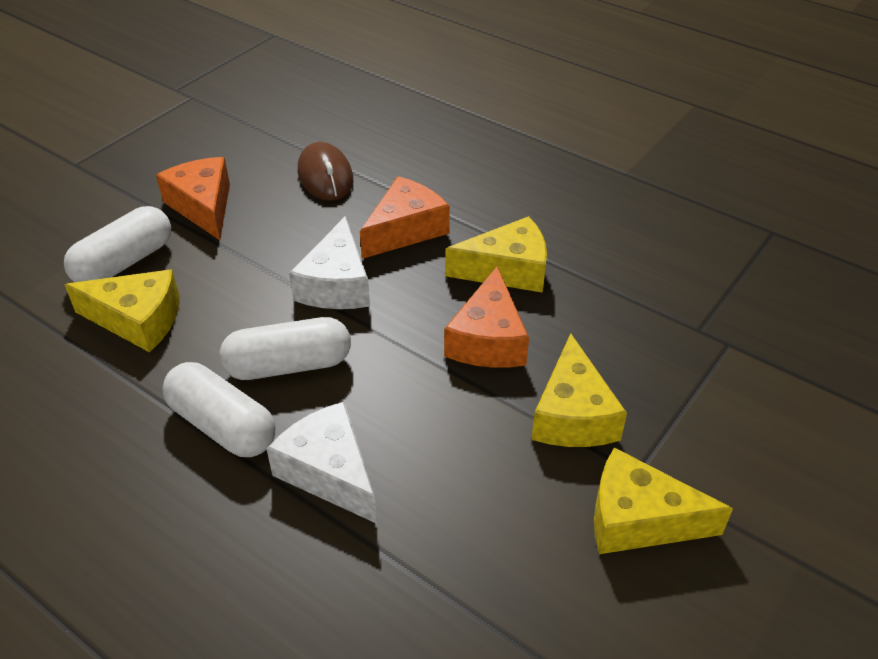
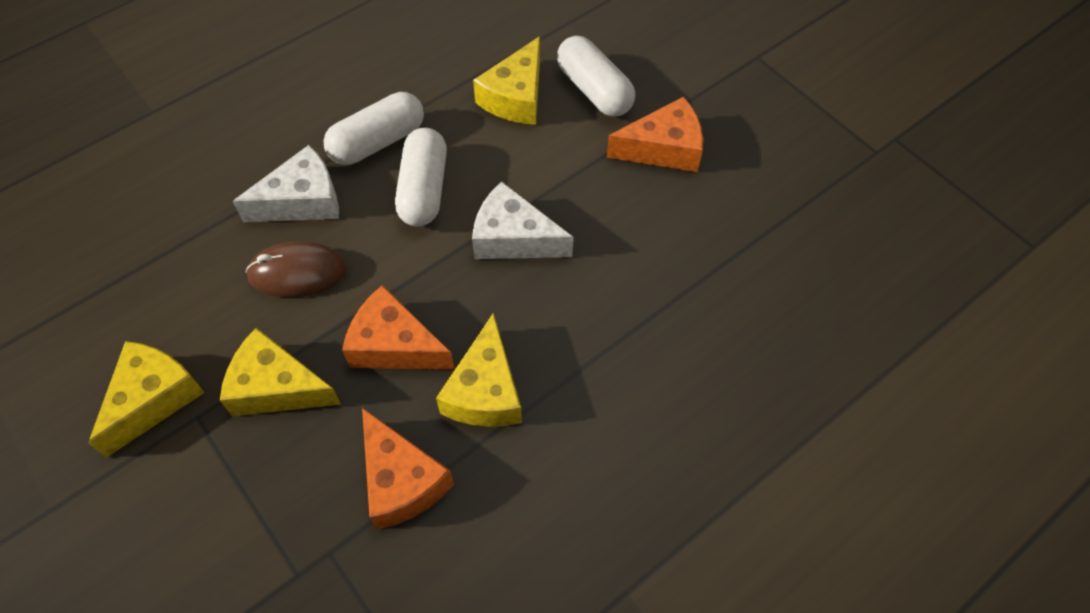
camera: 105 degrees right, 15 degrees up
(325, 176) = (693, 255): brown mouse -> brown mouse (297, 272)
(405, 230) = (579, 311): orange cheese -> orange cheese (401, 480)

